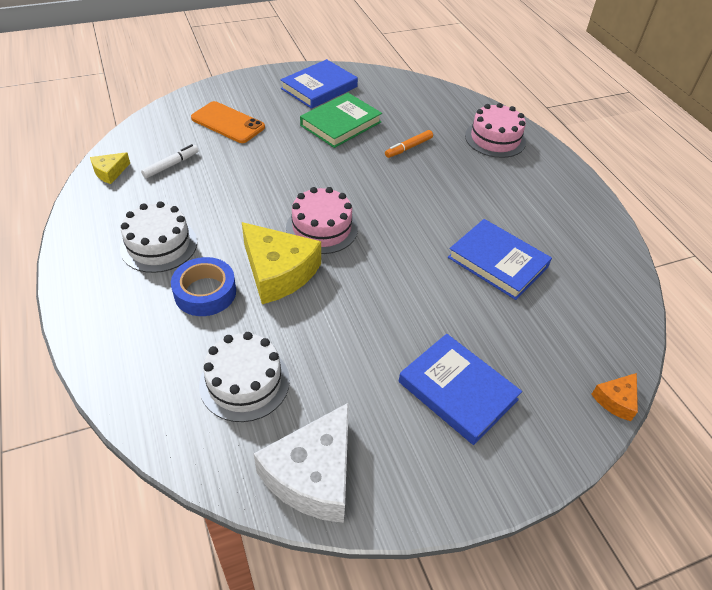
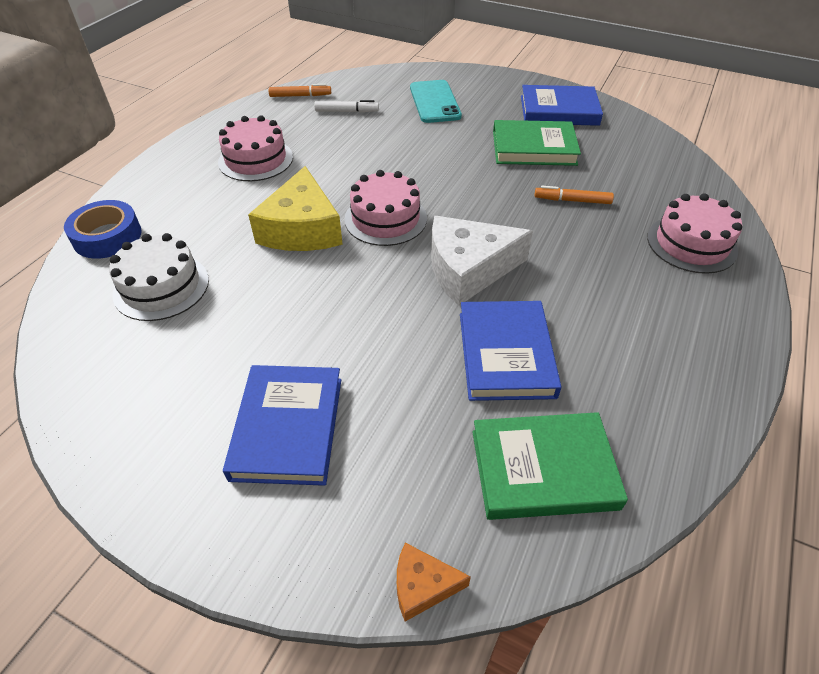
camera: 50 degrees right, 0 degrees up
(110, 172) = (300, 96): yellow cheese -> orange marker
(159, 245) = (256, 159): white cake -> pink cake
(205, 292) = (234, 209): blue tape -> blue tape (107, 236)
(228, 123) = (434, 102): orange phone -> turquoise phone
(313, 474) = (98, 386): white cheese -> white cheese (468, 269)
(586, 305) = (543, 469): none -> green book

